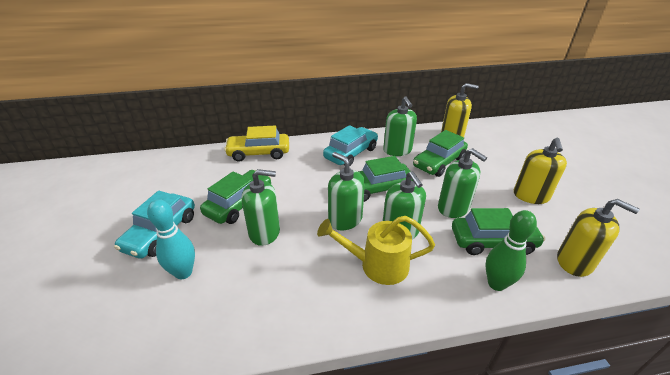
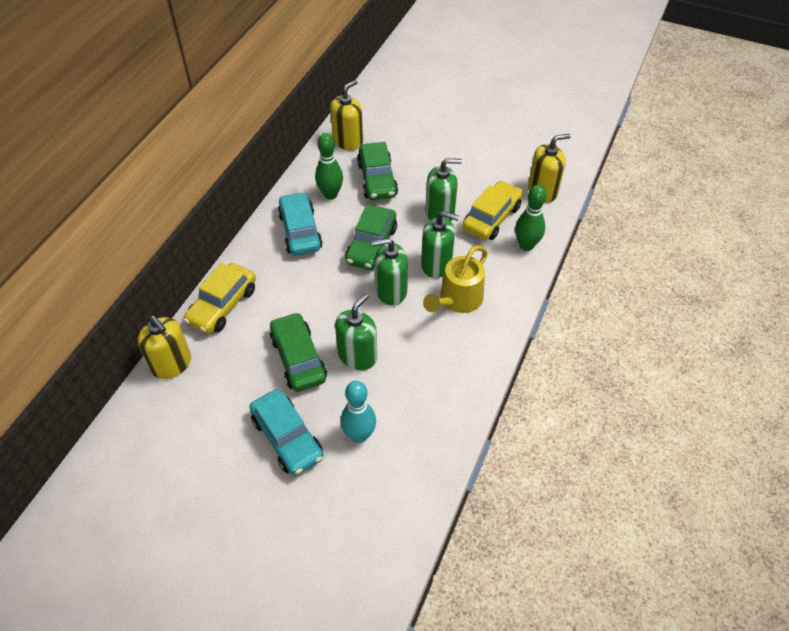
camera: 55 degrees left, 15 degrees up
(397, 150) = (330, 194): green soap dispenser -> green bowling pin
(492, 241) = (491, 218): green car -> yellow car
(531, 196) = (468, 158): yellow soap dispenser -> yellow soap dispenser (172, 364)

